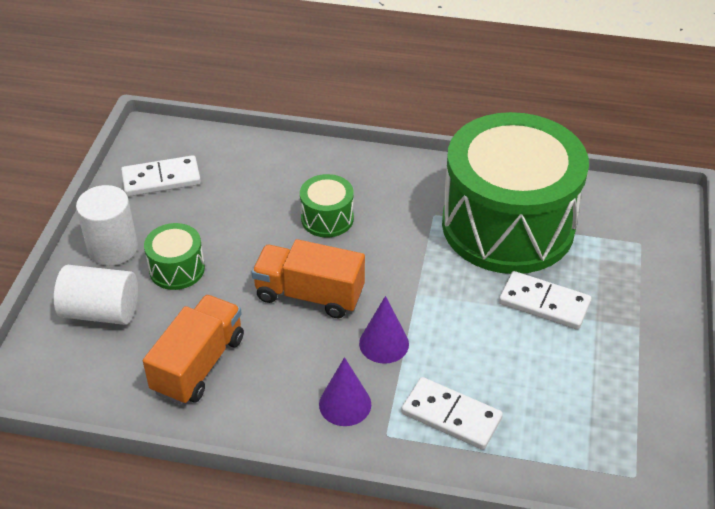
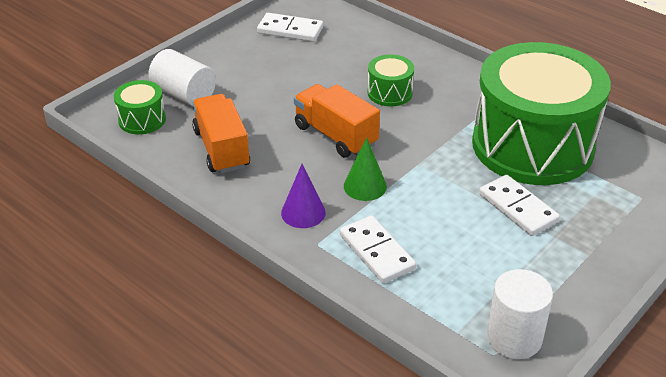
camera: 30 degrees right, 5 degrees down
(113, 248) = (223, 60): white cylinder -> white cylinder (514, 338)
(177, 269) = (255, 87): green drum -> green drum (142, 120)
(198, 364) = (221, 149): orange truck -> orange truck turned 75 degrees counterclockwise
(384, 343) = (365, 186): purple cone -> green cone

